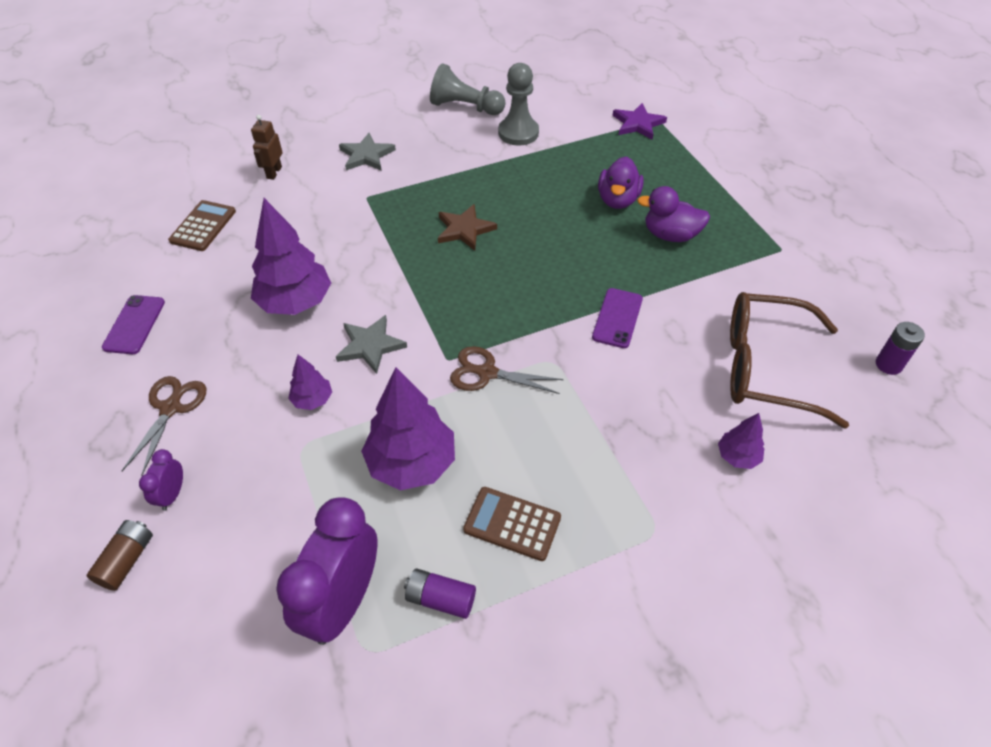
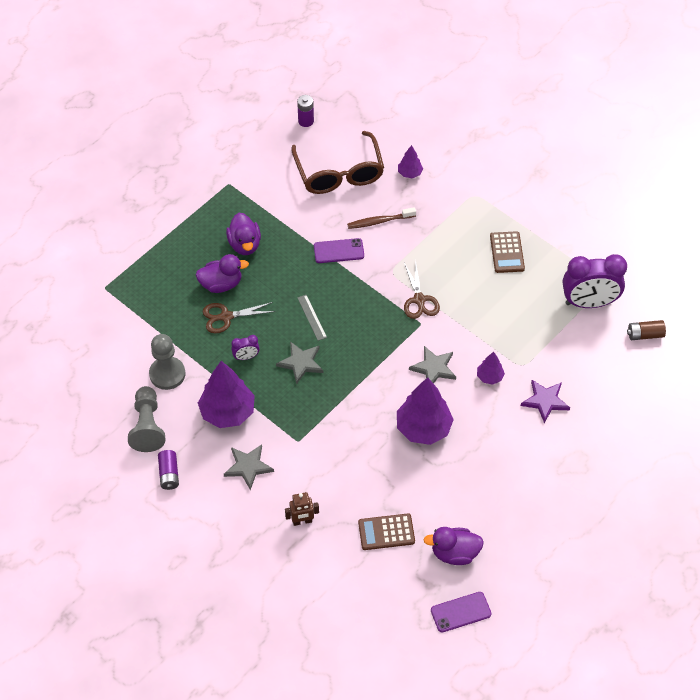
camera: 115 degrees left, 5 degrees up
(126, 269) = (454, 553): none -> purple duck
(127, 560) = (630, 405): brown battery -> brown battery (645, 335)
(134, 324) = (495, 511): purple phone -> purple phone (460, 612)
(171, 407) = (538, 446): brown scissors -> brown scissors (225, 317)
(172, 494) = (586, 409): purple clock -> purple clock (246, 357)
(412, 463) = (500, 309): purple tree -> purple tree (227, 412)
(440, 599) = (562, 265): purple battery -> purple battery (169, 474)
(464, 229) = (301, 363): brown star -> grey star
(524, 258) = (312, 317): none -> grey ruler
(638, 124) = (117, 299): purple star -> purple star (545, 401)
(651, 381) = (379, 221): none -> brown toothbrush

